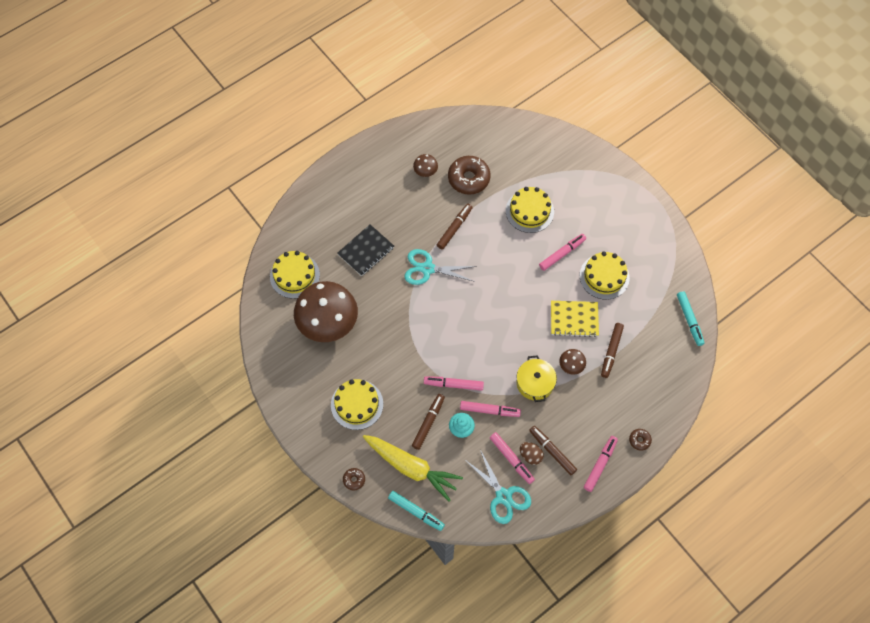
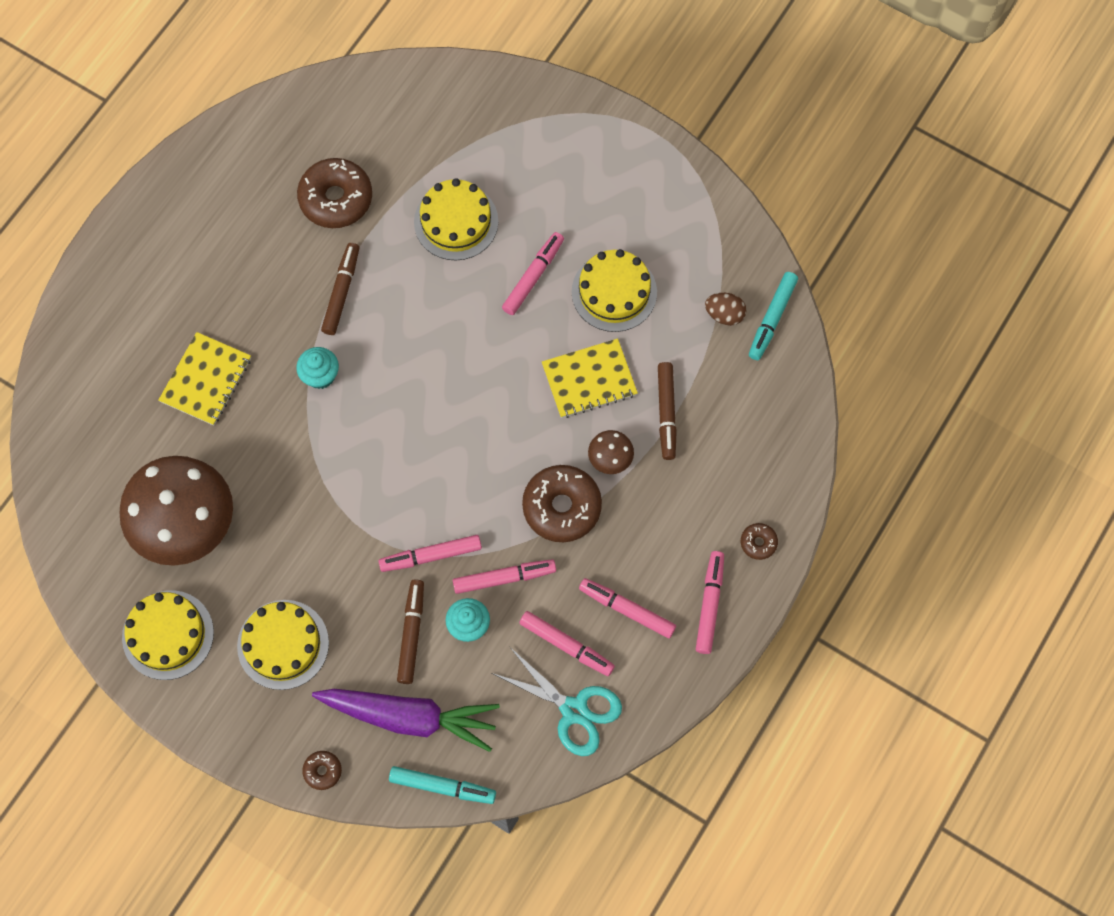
camera: 20 degrees left, 5 degrees up
(294, 275) = (100, 463): yellow cake -> yellow cake (168, 635)
(366, 251) = (206, 380): black notebook -> yellow notebook
(411, 467) = (409, 717): yellow carrot -> purple carrot
(425, 171) = (259, 209): brown mushroom -> none
(427, 268) = (320, 375): turquoise scissors -> turquoise cupcake
(530, 455) = (595, 629): brown egg -> brown egg (724, 314)
(535, 383) = (562, 507): yellow pot -> brown donut
(552, 452) = (627, 610): brown marker -> pink marker
(689, 320) = (772, 318): turquoise marker -> turquoise marker turned 60 degrees clockwise

